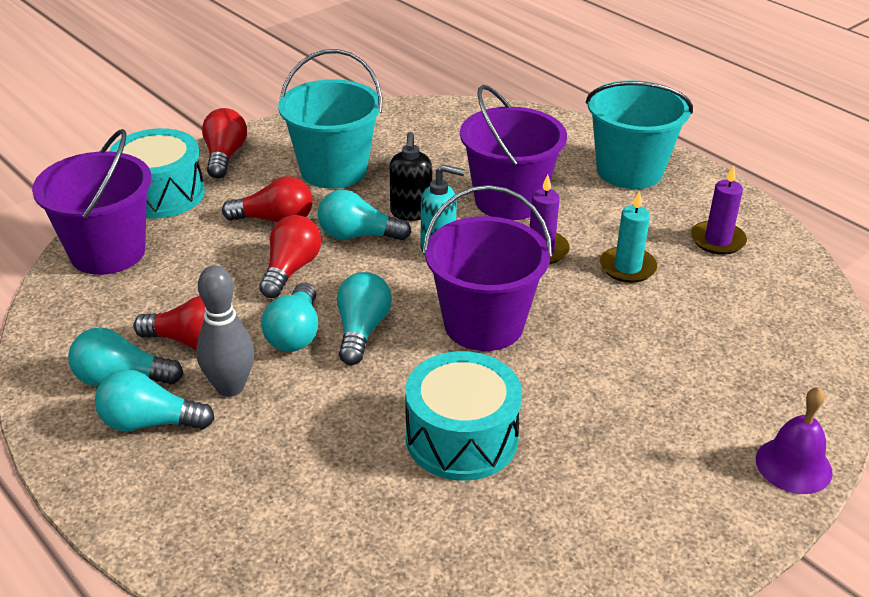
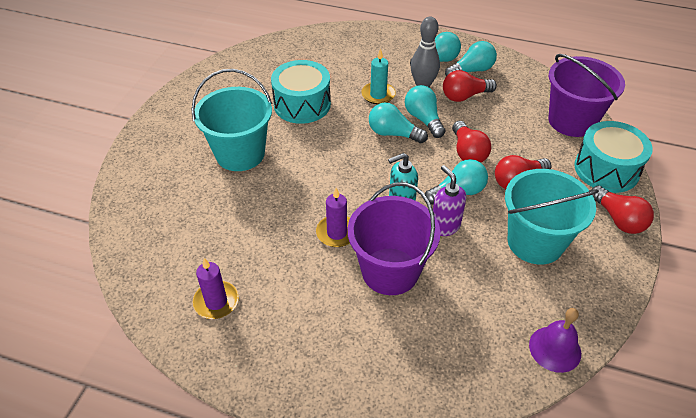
camera: 150 degrees right, 10 degrees up
(361, 331) = (393, 134): turquoise light bulb -> turquoise light bulb turned 135 degrees clockwise
(411, 213) = (445, 226): black soap dispenser -> purple soap dispenser
(483, 324) = (333, 163): purple bucket -> none
(627, 267) = (271, 243): turquoise candle -> turquoise candle (378, 95)
(629, 171) = (319, 358): turquoise bucket -> turquoise bucket (240, 154)
(793, 465) = (138, 151): purple bell -> purple bell (555, 349)

